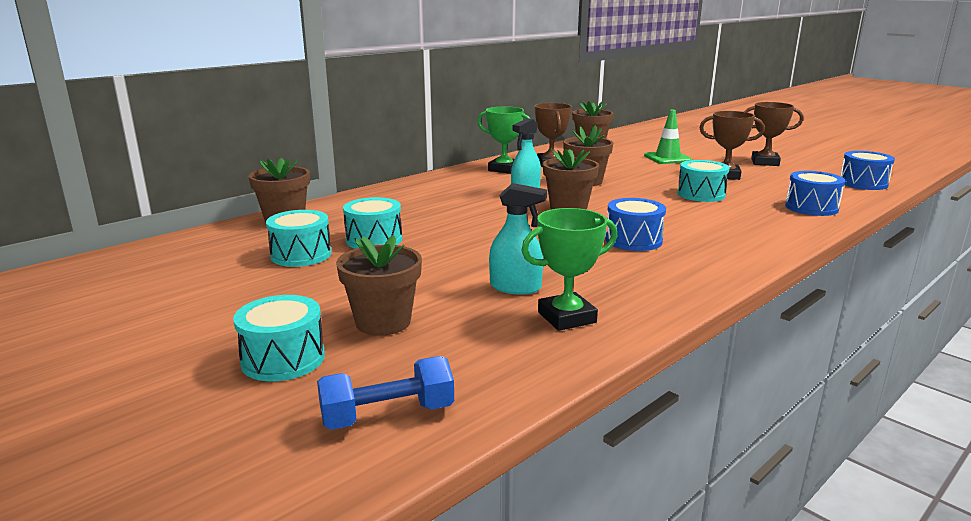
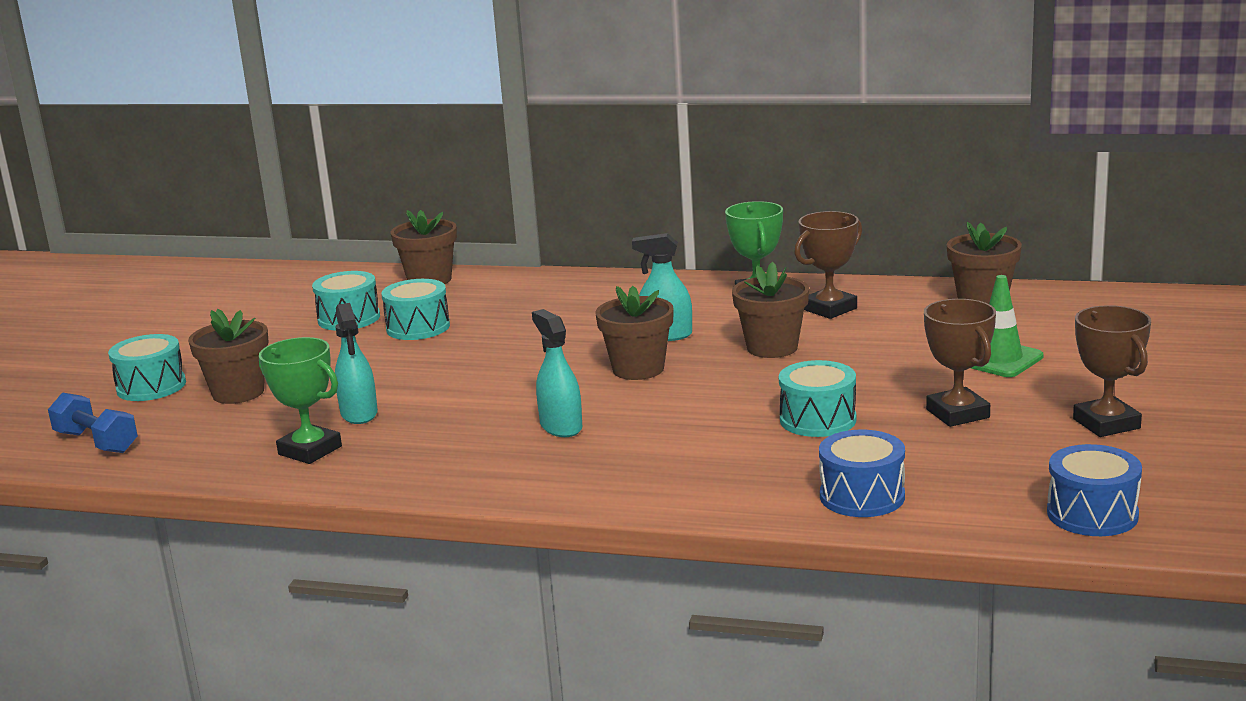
camera: 60 degrees right, 0 degrees up
(633, 240) = (561, 427): blue drum -> turquoise spray bottle

